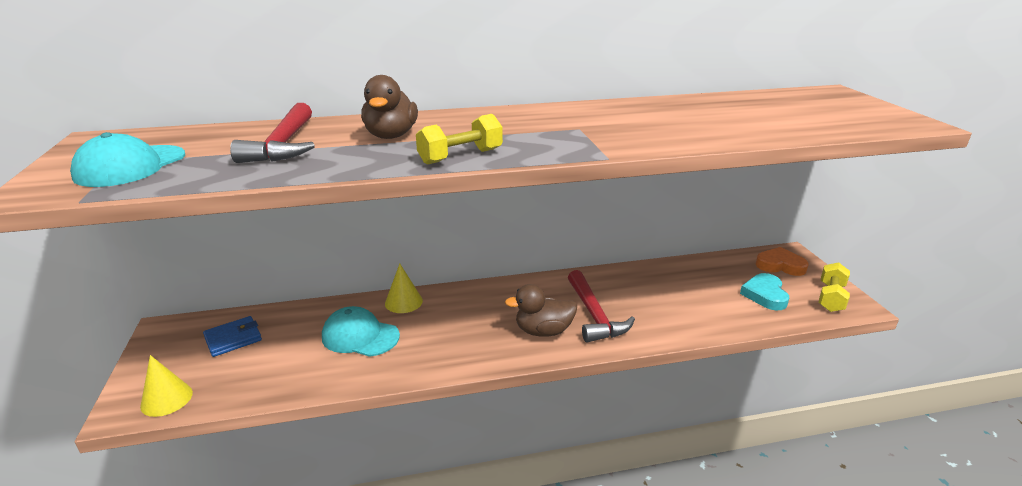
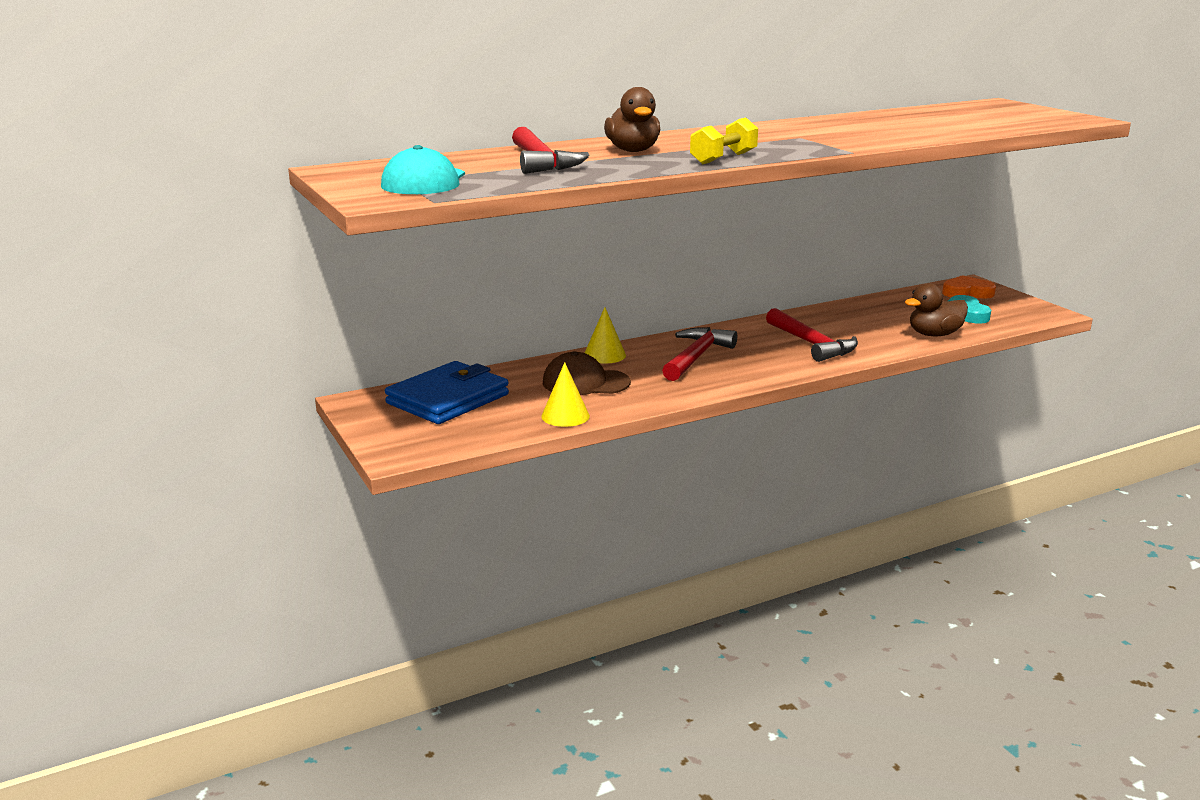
camera: 15 degrees left, 5 degrees down
(166, 399) = (432, 443): yellow cone -> yellow cone (565, 416)
(233, 339) = (448, 399): blue wallet -> blue wallet, size x1.82
(360, 336) = (585, 382): turquoise cap -> brown cap
(479, 317) = (696, 357): none -> red hammer
(543, 331) = (770, 359): brown duck -> brown duck (934, 334)
(830, 297) = (1026, 310): yellow dumbbell -> none

